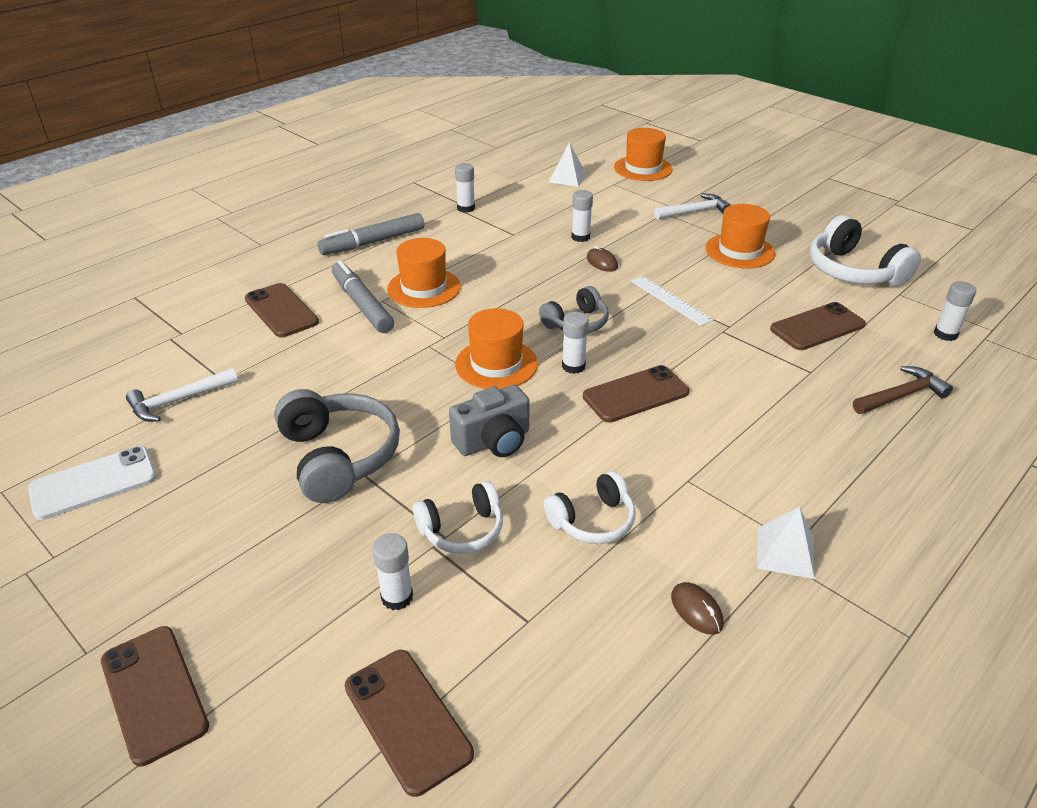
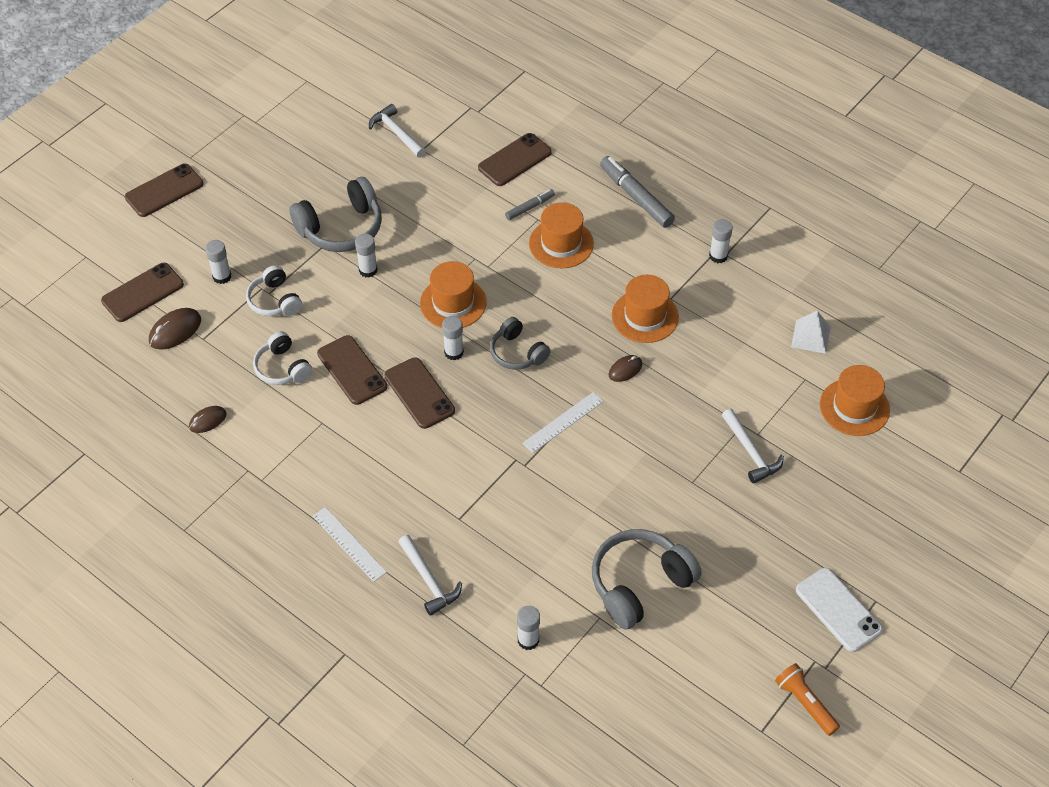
camera: 85 degrees right, 15 degrees up
(94, 483) = (314, 118): white phone -> white phone (838, 610)
(362, 304) = (530, 207): grey marker -> grey marker, size x0.55
(493, 441) = (360, 309): grey camera -> none
(506, 662) = (175, 331): none -> brown mouse
(580, 237) = (673, 352): white glue stick -> white glue stick (368, 270)
(739, 251) = (667, 486): orange hat -> orange hat (645, 316)
(785, 552) = (253, 473): white pyramid -> none
(817, 327) = (529, 534): brown phone -> brown phone (352, 370)
(853, 271) = (640, 584): white headphones -> grey headphones
(874, 458) = (349, 544): none -> white ruler
(901, 395) = (429, 580): brown hammer -> white hammer
(936, 210) = (805, 703): none -> orange flashlight

